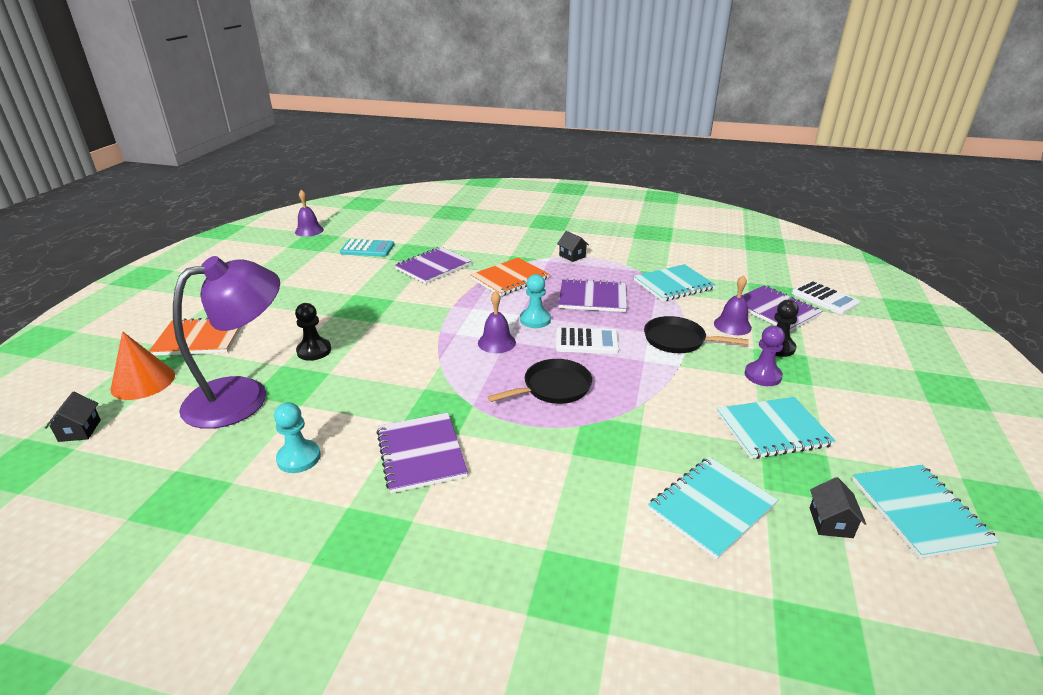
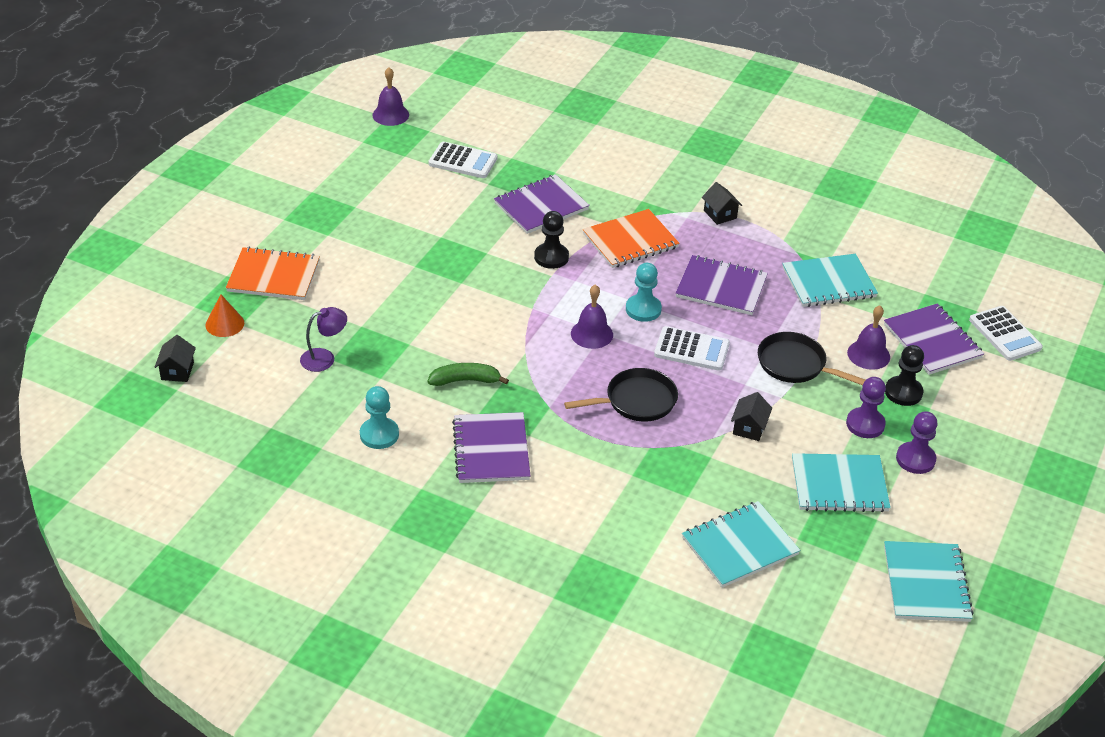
camera: 10 degrees right, 10 degrees up
(143, 382) = (224, 324): orange cone -> orange cone, size x0.65
(243, 396) = (324, 358): purple lamp -> purple lamp, size x0.42
(314, 351) = (394, 313): black pawn -> black pawn (551, 257)
(367, 249) = (463, 161): turquoise calculator -> white calculator
(386, 395) = (465, 380): none -> green banana
(823, 396) = (915, 459): none -> purple pawn
(830, 522) = (839, 577): black house -> black house (749, 428)

